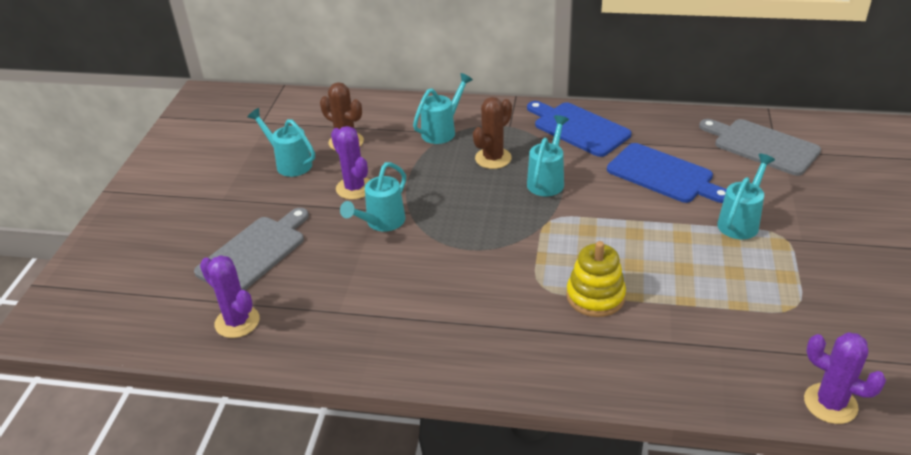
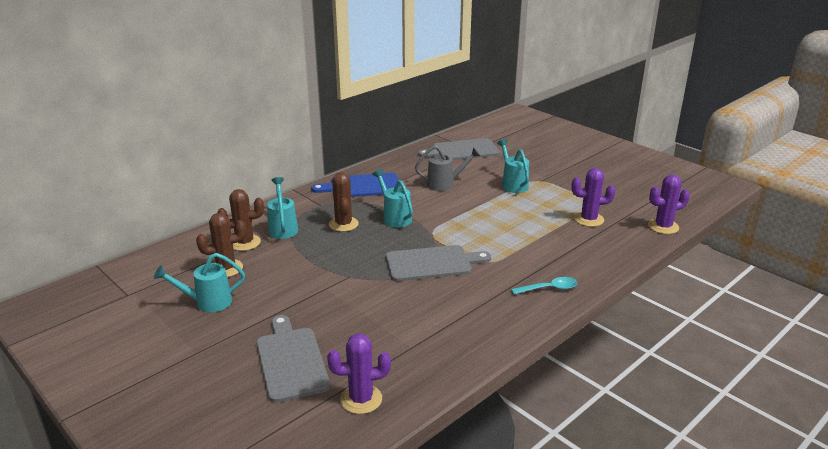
camera: 55 degrees left, 10 degrees down
(354, 188) = (287, 287): purple cactus -> purple cactus (589, 219)
(381, 223) = (343, 291): turquoise watering can -> none
(394, 127) = (245, 243): none -> brown cactus
(492, 250) = (432, 263): none -> grey cutting board
(544, 360) = (549, 289): none -> turquoise spoon
(595, 296) = (516, 249): yellow stacking toy -> none
(663, 175) = (445, 184): blue cutting board -> grey watering can

